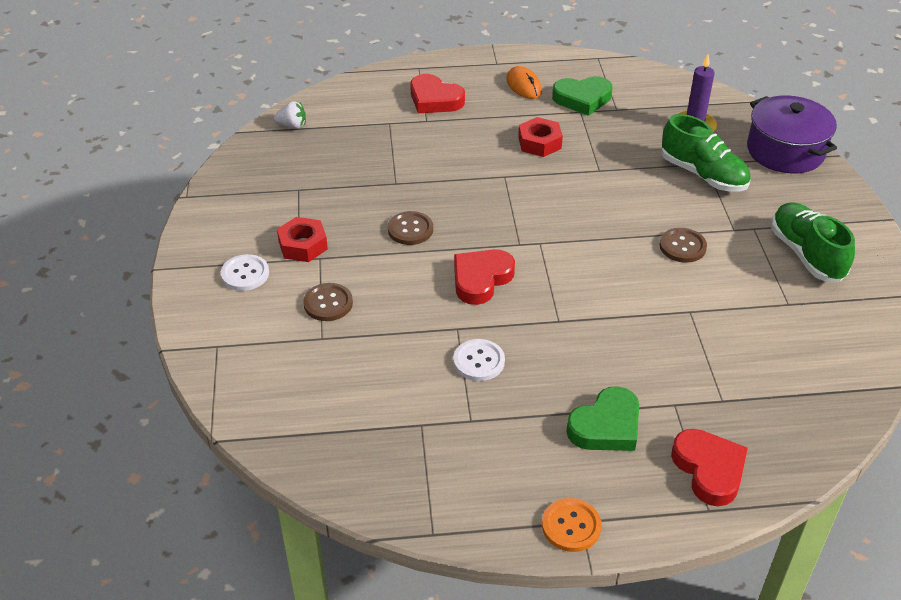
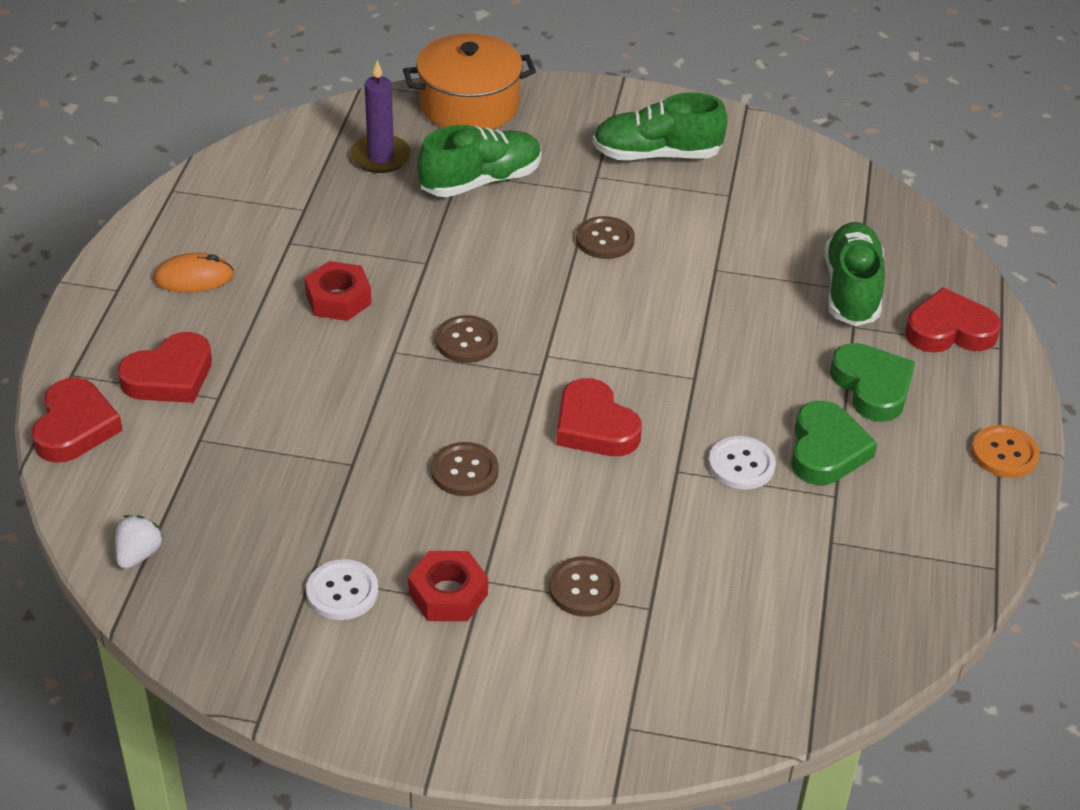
camera: 75 degrees left, 0 degrees up
(245, 274) = (485, 672): white button -> white button (342, 592)
(378, 80) = (75, 427): none -> red heart
(532, 204) = (466, 341): none -> brown button
(582, 99) = (261, 232): green heart -> green heart (826, 450)
(719, 397) = (851, 290): none -> green shoe
(785, 151) = (469, 105): purple pot -> orange pot

